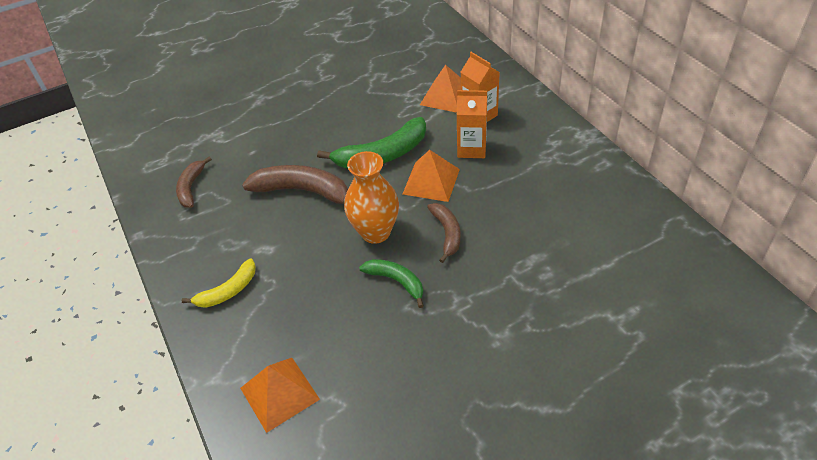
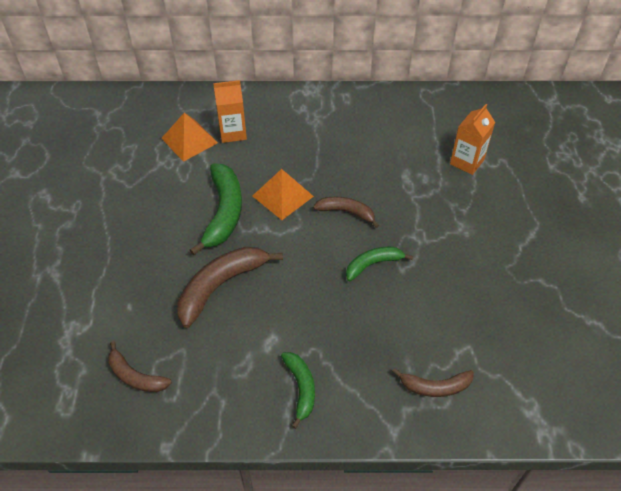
camera: 65 degrees left, 5 degrees up
(228, 291) = (300, 388): yellow banana -> green banana
(279, 393) = (435, 386): orange pyramid -> brown banana
(375, 232) = (311, 255): orange vase -> none
(471, 149) = (267, 155): orange carton -> orange carton (467, 162)

